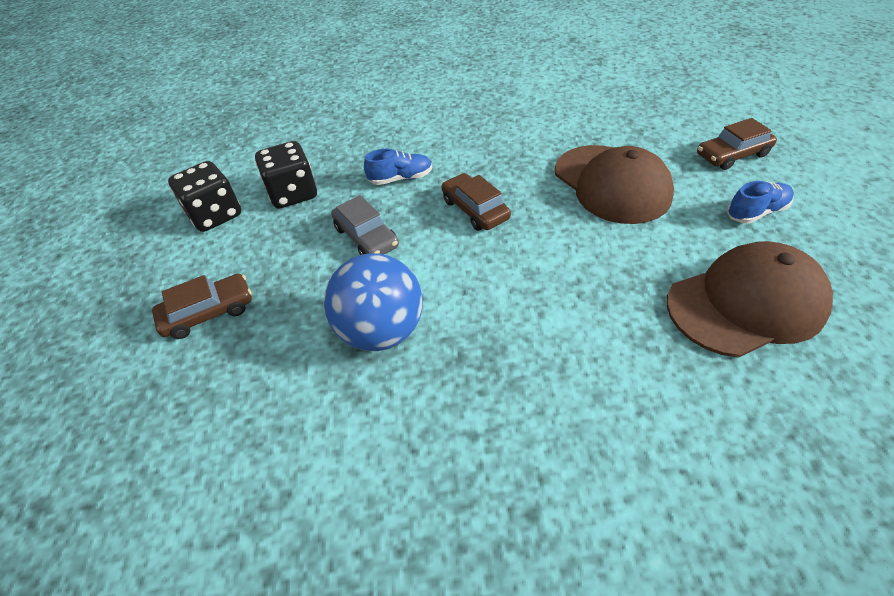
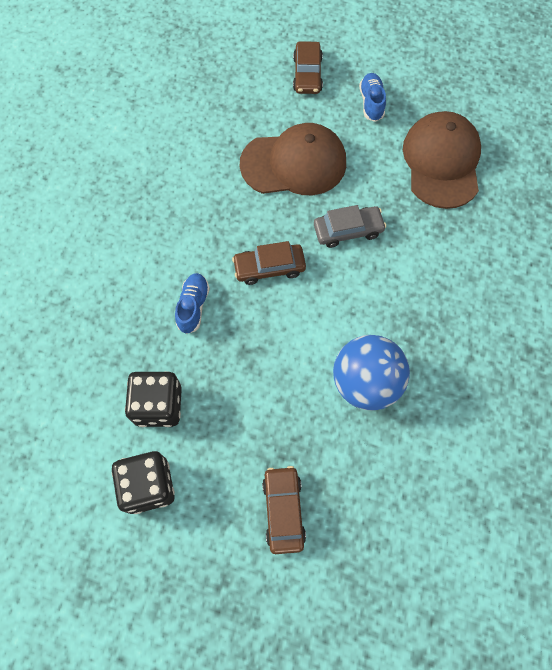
camera: 70 degrees left, 20 degrees up
(366, 237) = (257, 360): grey car -> grey car (348, 230)

